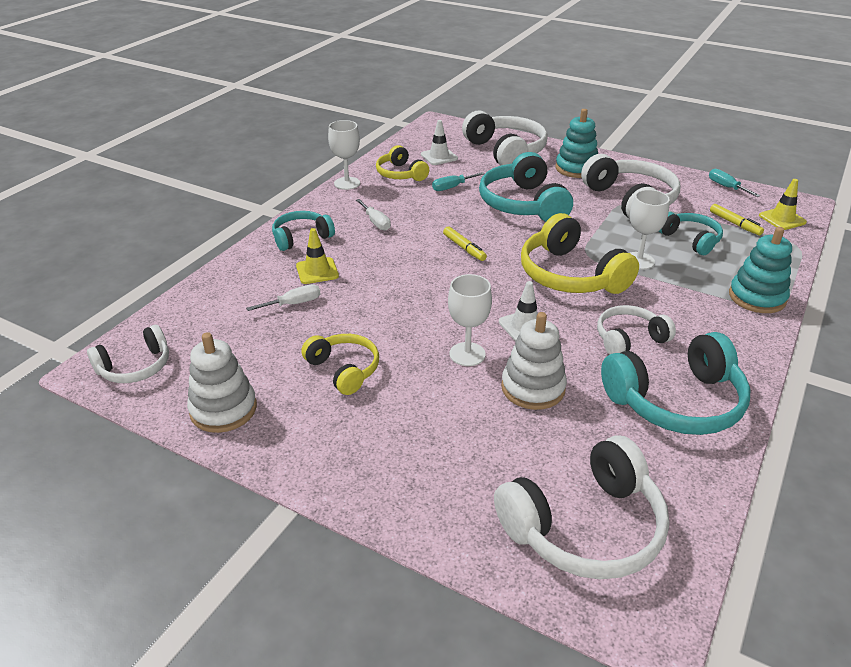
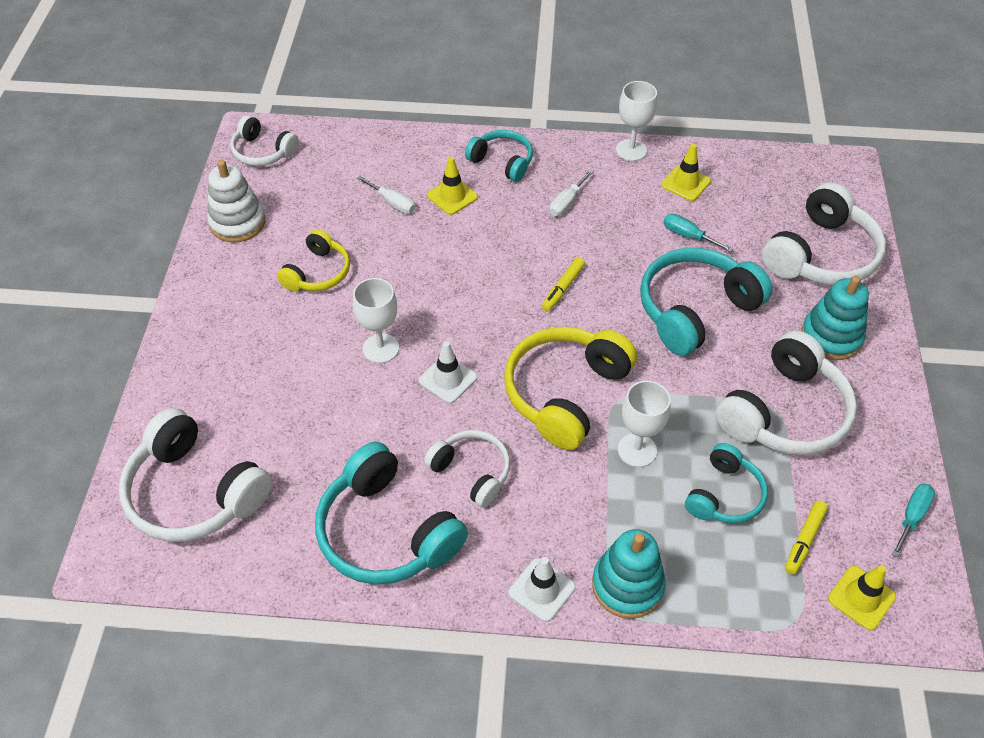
camera: 65 degrees right, 15 degrees up
(401, 174) = (685, 183): yellow headphones -> yellow traffic cone
(439, 156) = (755, 199): white traffic cone -> white traffic cone (541, 590)
(533, 388) = (354, 411): white stacking toy -> none

